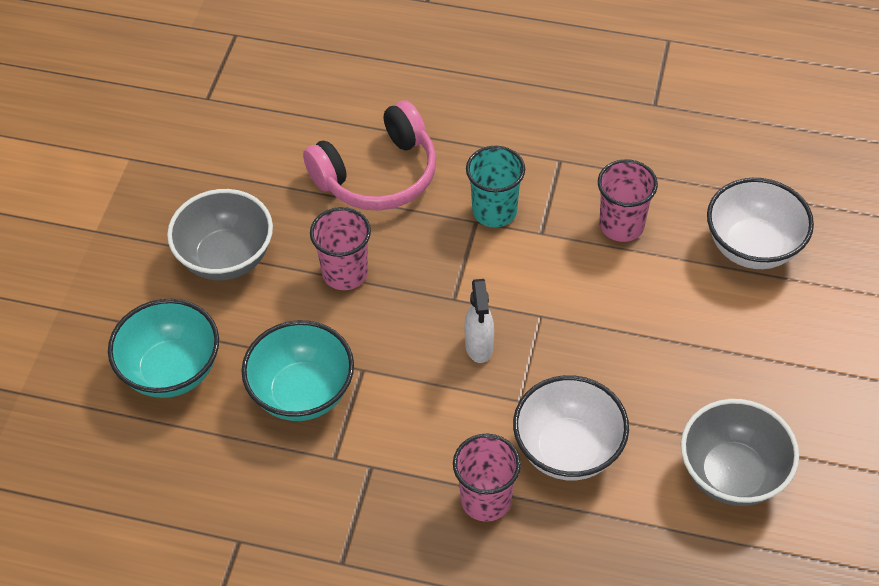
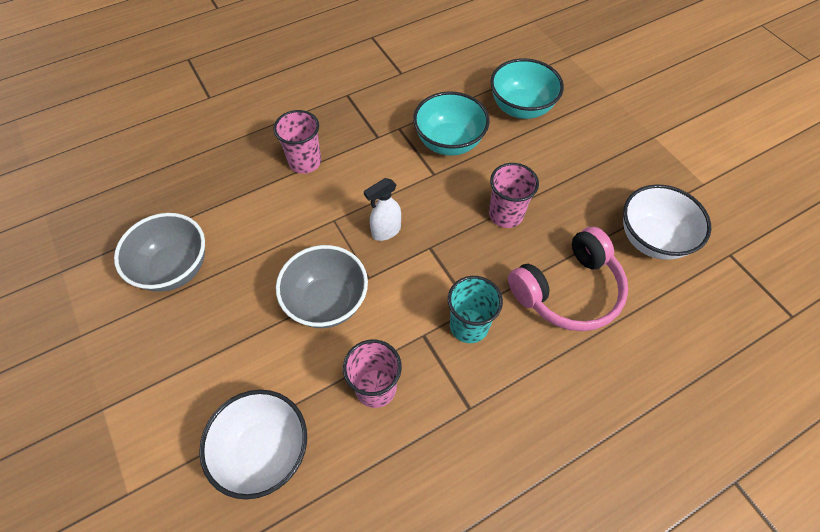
camera: 135 degrees right, 5 degrees up
(226, 258) = (574, 173): grey bowl -> grey bowl (327, 302)
(377, 174) = (567, 290): pink headphones -> pink headphones turned 135 degrees counterclockwise
(479, 347) = (386, 231): white spray bottle -> white spray bottle turned 75 degrees counterclockwise
(568, 450) = (283, 214): white bowl -> white bowl (652, 239)

